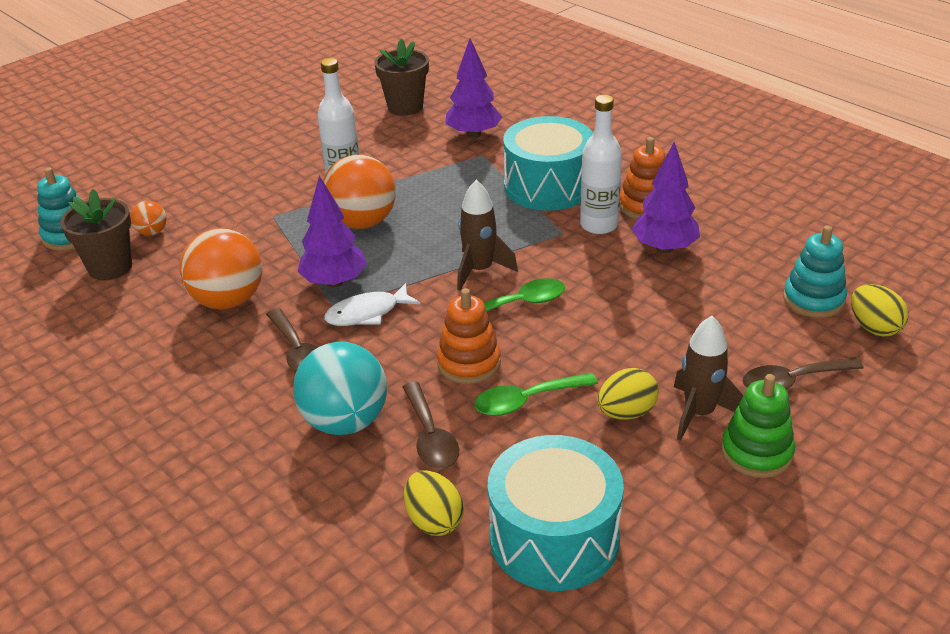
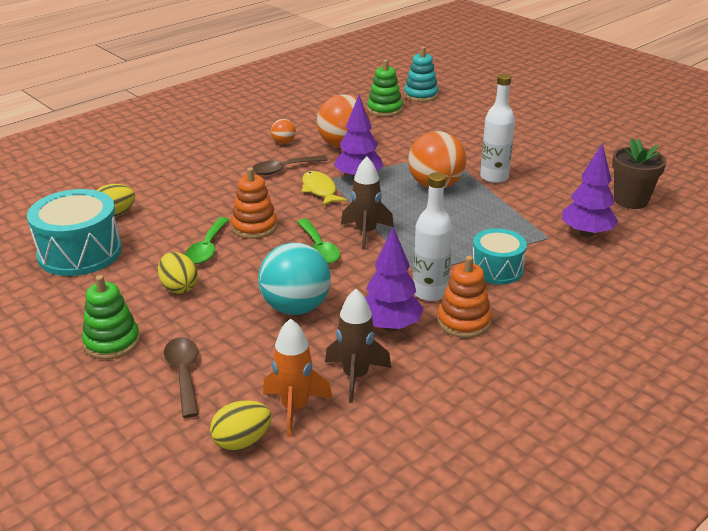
camera: 90 degrees right, 5 degrees down
(110, 267) = (384, 109): brown flower pot -> green stacking toy
(152, 232) = (424, 117): orange ball -> orange ball (283, 142)
(345, 421) = (212, 186): turquoise ball -> turquoise ball (295, 307)
(367, 313) = (320, 190): white fish -> yellow fish
(430, 436) = (187, 213): brown spoon -> none
(526, 401) = (207, 248): green spoon -> green spoon turned 150 degrees counterclockwise
(548, 186) = (496, 269): turquoise drum -> turquoise drum, size x0.62
(699, 413) = (165, 320): brown rocket -> brown rocket (355, 376)
(813, 299) = (294, 408): turquoise stacking toy -> orange rocket

